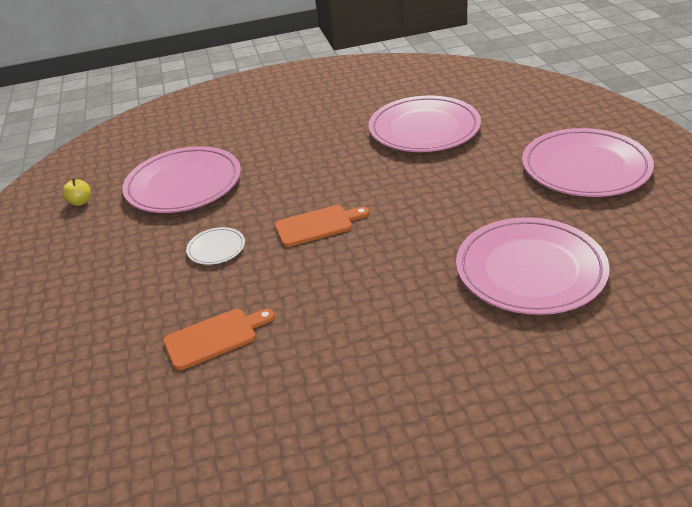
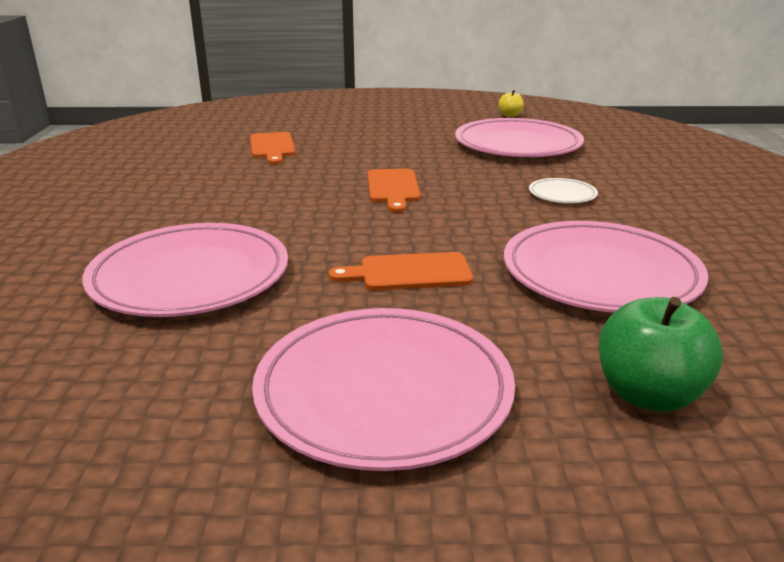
camera: 100 degrees right, 10 degrees down
(216, 248) = (392, 151): white plate -> white plate (562, 194)
(463, 186) = (409, 273): none -> orange cutting board
(531, 111) = (648, 394): none -> green apple

